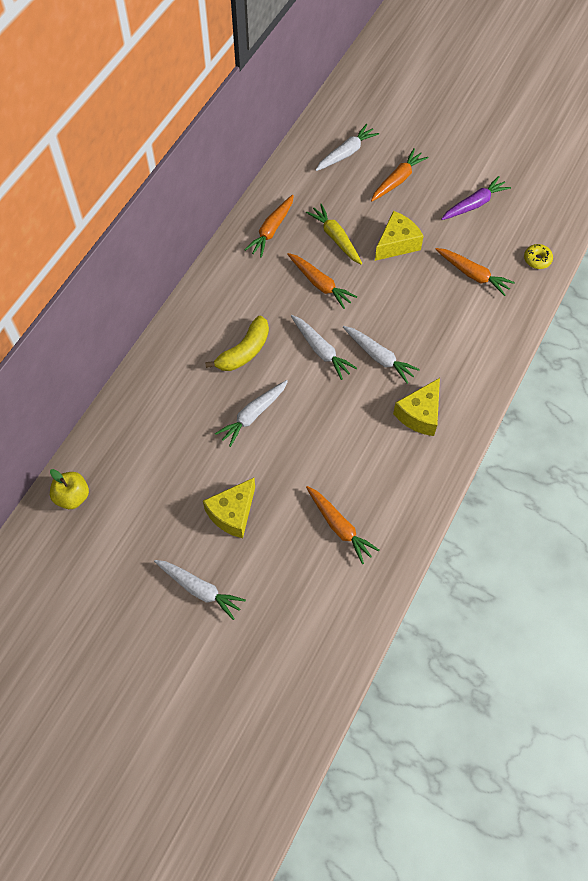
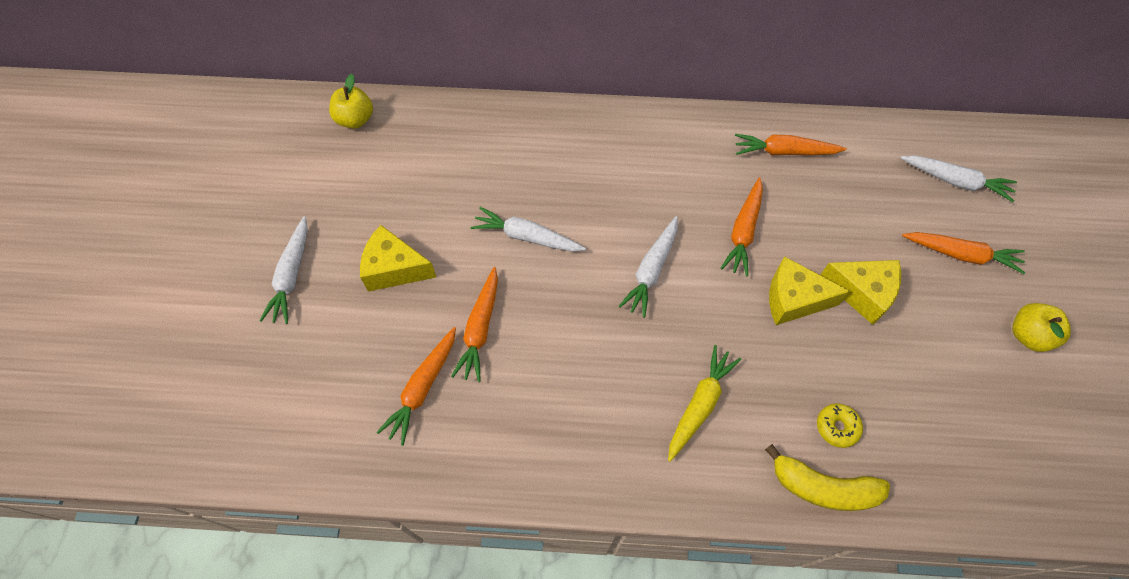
camera: 65 degrees right, 0 degrees up
(244, 351) = (605, 193): yellow banana -> yellow banana (823, 487)
(336, 238) = (820, 221): yellow carrot -> yellow carrot (699, 405)
(378, 357) = (680, 338): white carrot -> none
(420, 414) = (623, 422): yellow cheese -> yellow cheese (793, 299)
(464, 179) = (1028, 335): none -> yellow apple
(472, 274) = (880, 406): orange carrot -> orange carrot (480, 328)
(474, 204) = (996, 364): purple carrot -> none
(537, 259) = (968, 488): yellow donut -> yellow donut (837, 427)

